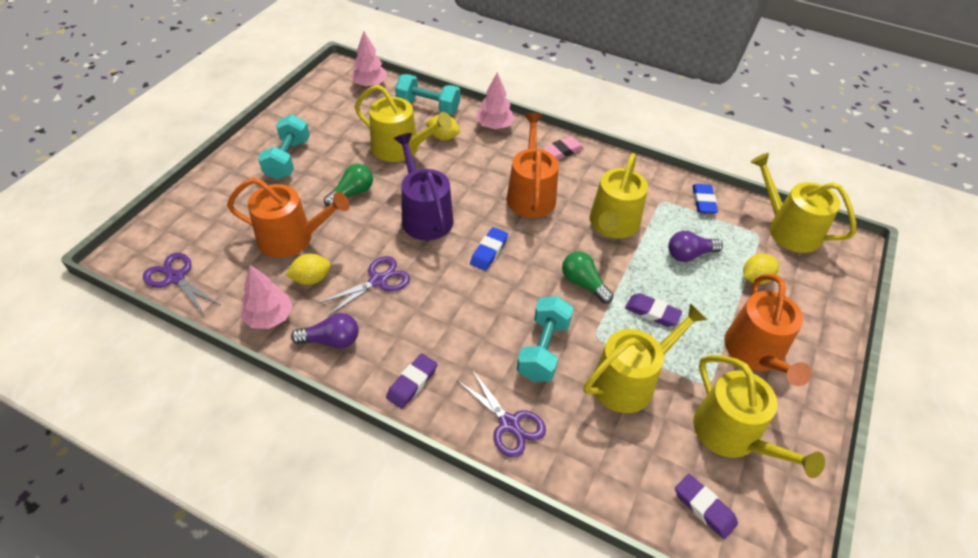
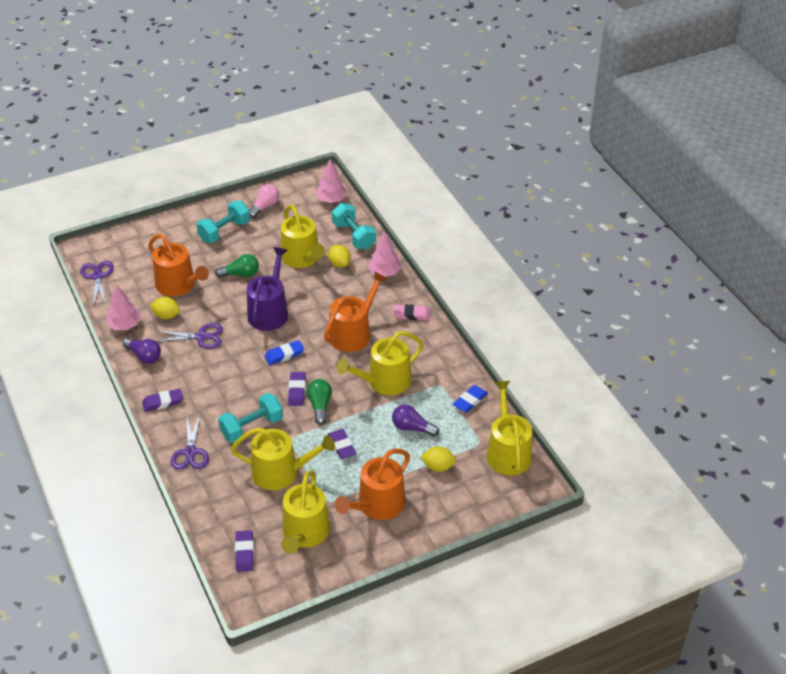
camera: 40 degrees right, 5 degrees down
(307, 118) = (264, 207): none -> pink light bulb
(544, 281) = (297, 391): none -> purple eraser

